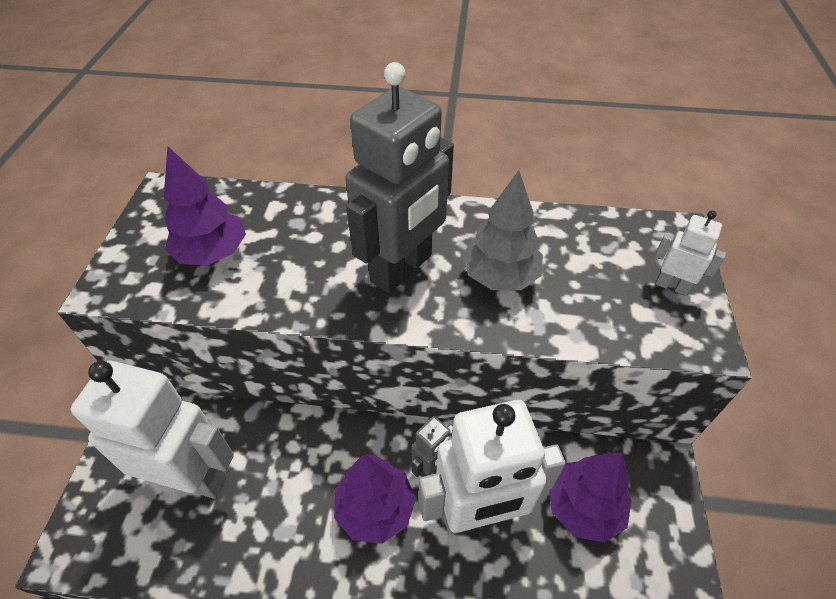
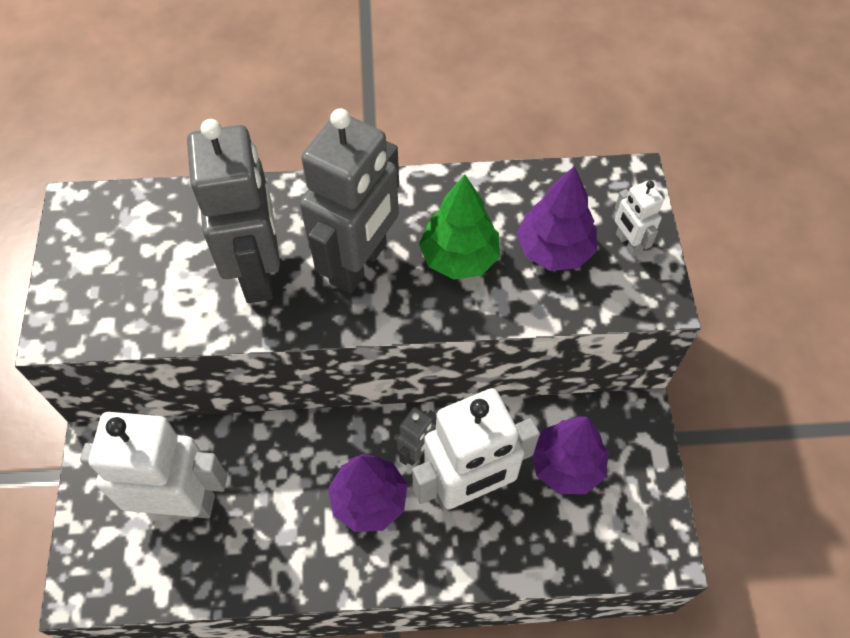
camera: 10 degrees left, 10 degrees up
(212, 253) = (156, 275): purple tree -> purple tree (554, 250)
(305, 263) = (258, 272): none -> grey robot
(500, 276) = (459, 257): grey tree -> green tree
(672, 286) = (628, 243): white robot -> white robot turned 135 degrees counterclockwise

